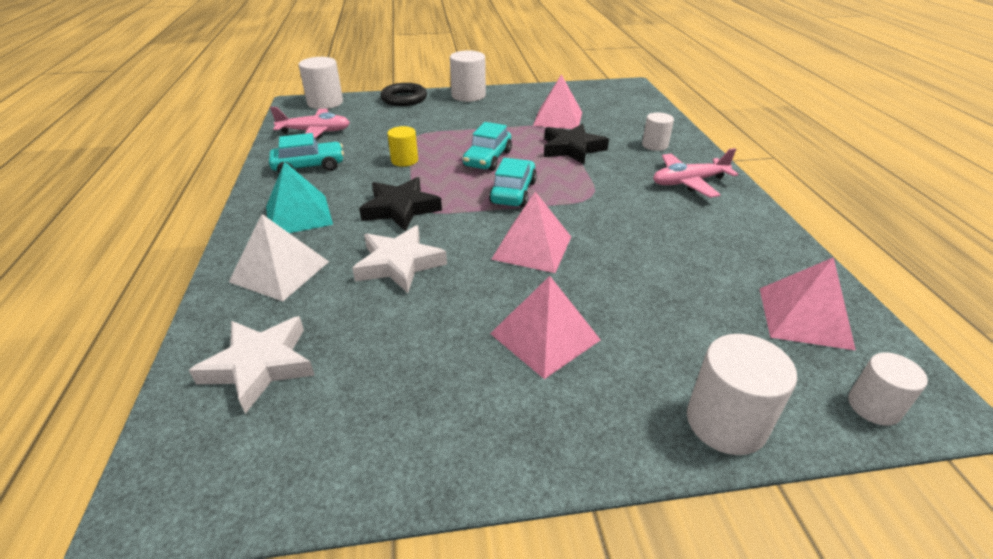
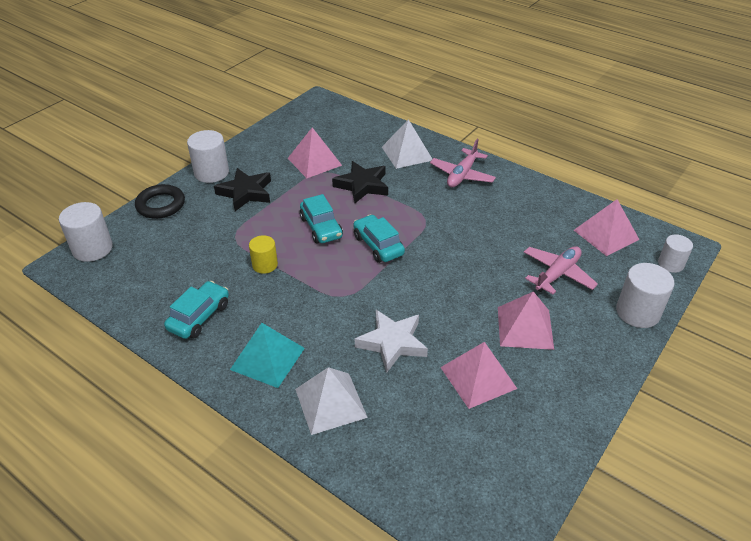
camera: 45 degrees left, 5 degrees up
(260, 366) = (422, 458): white star -> none
(315, 132) = (142, 283): pink plane -> pink plane (557, 274)
(400, 208) = (328, 305): black star -> black star (245, 193)
(532, 247) = (445, 278): pink pyramid -> pink pyramid (478, 377)
(654, 145) = (407, 153): white cylinder -> white pyramid

